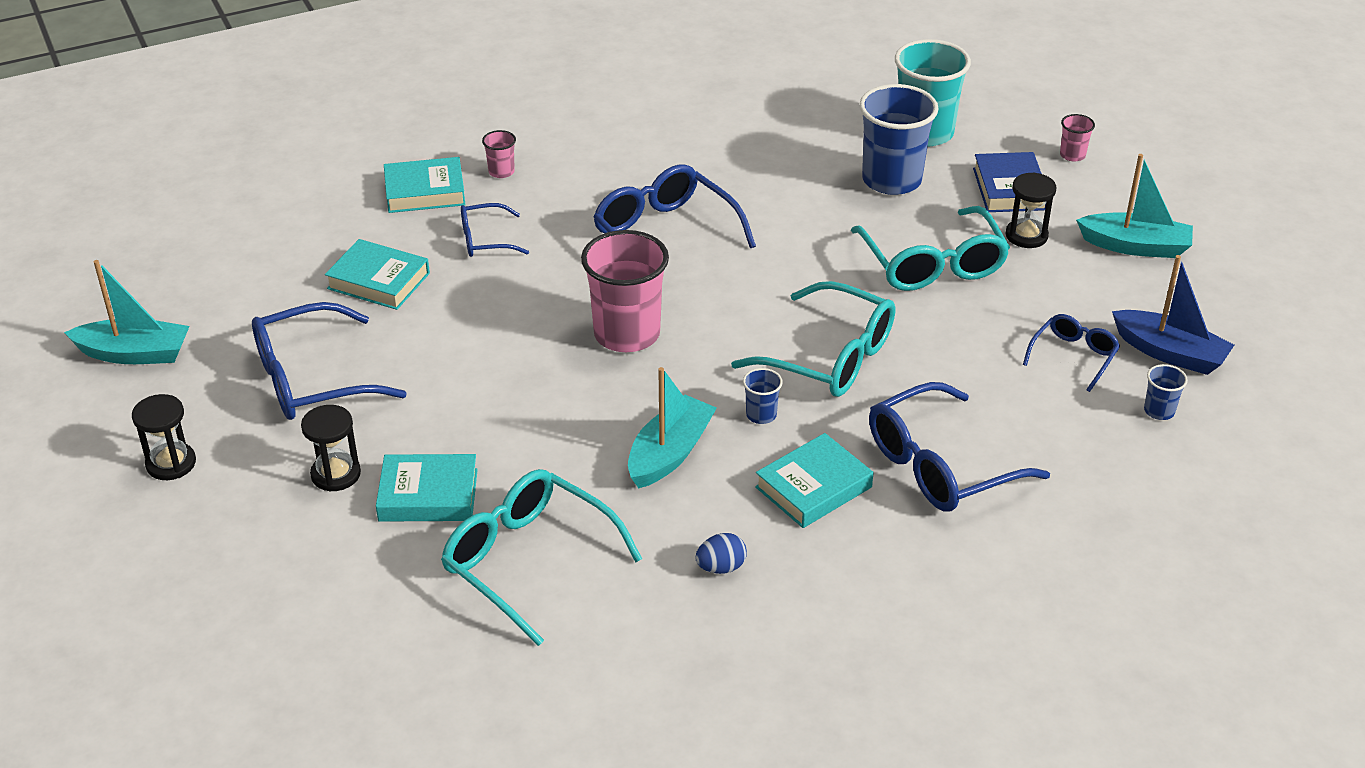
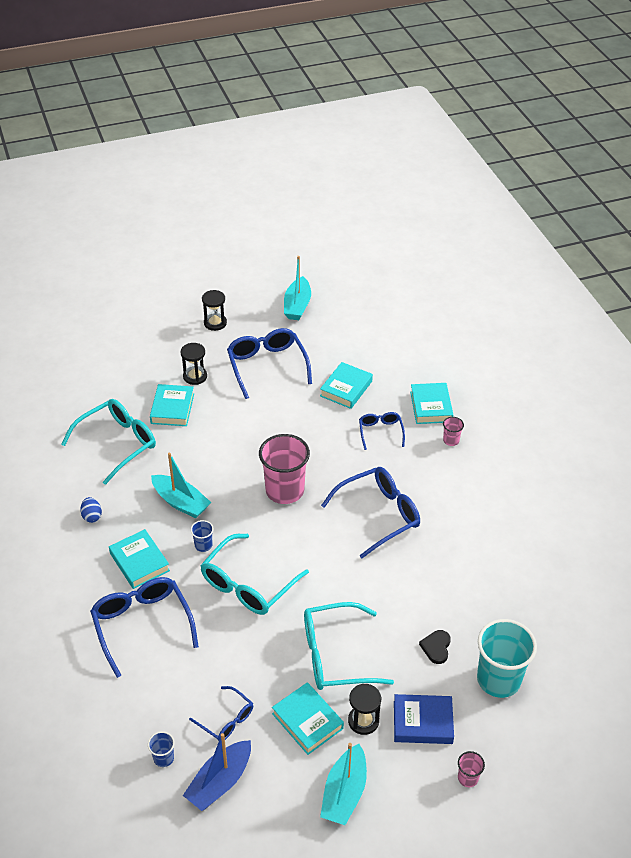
camera: 95 degrees right, 5 degrees up
(891, 180) = (436, 647): blue cup -> black heart
(1046, 283) = (307, 721): none -> turquoise book

